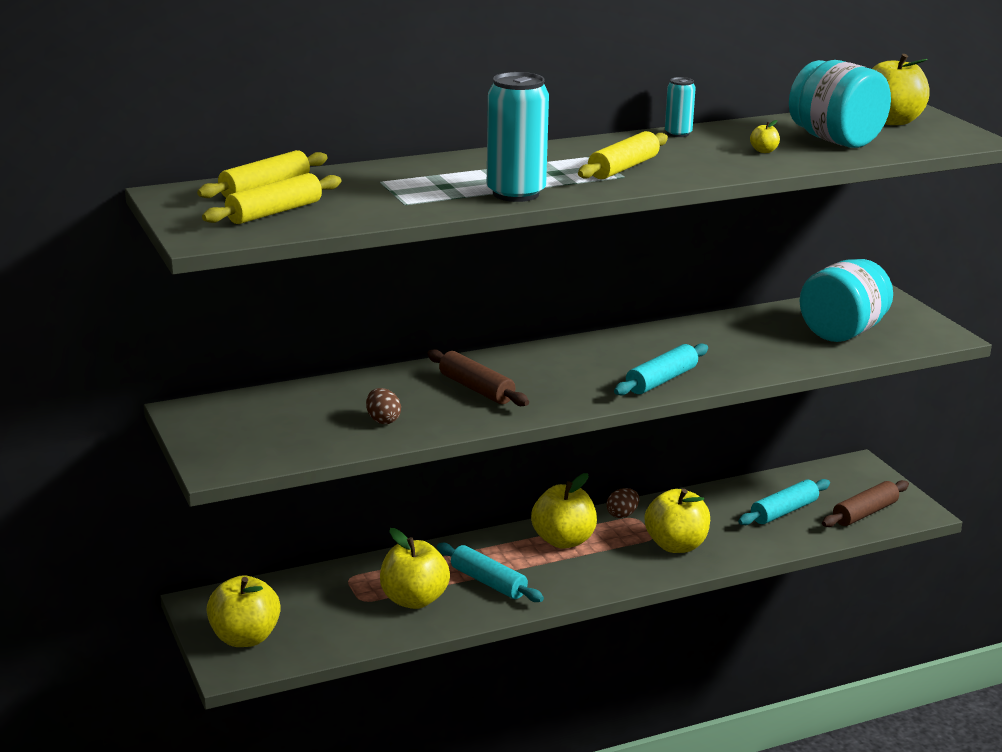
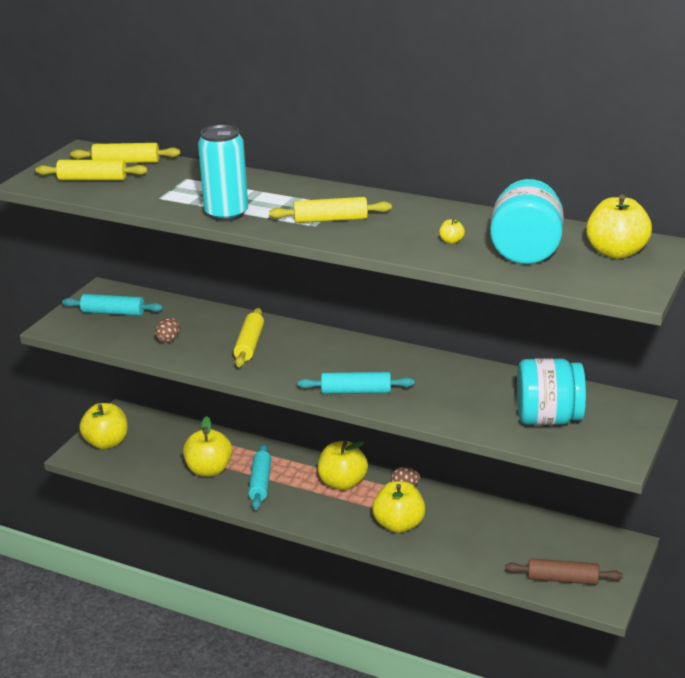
camera: 50 degrees right, 5 degrees up
(476, 389) = (249, 344): brown rolling pin -> yellow rolling pin
(678, 134) = (434, 207): turquoise can -> none
(784, 511) = (509, 545): turquoise rolling pin -> turquoise rolling pin (113, 313)

